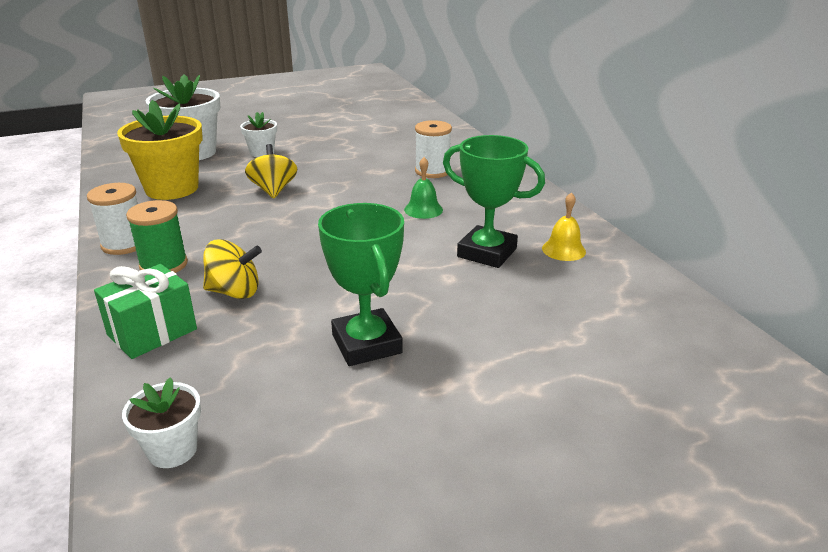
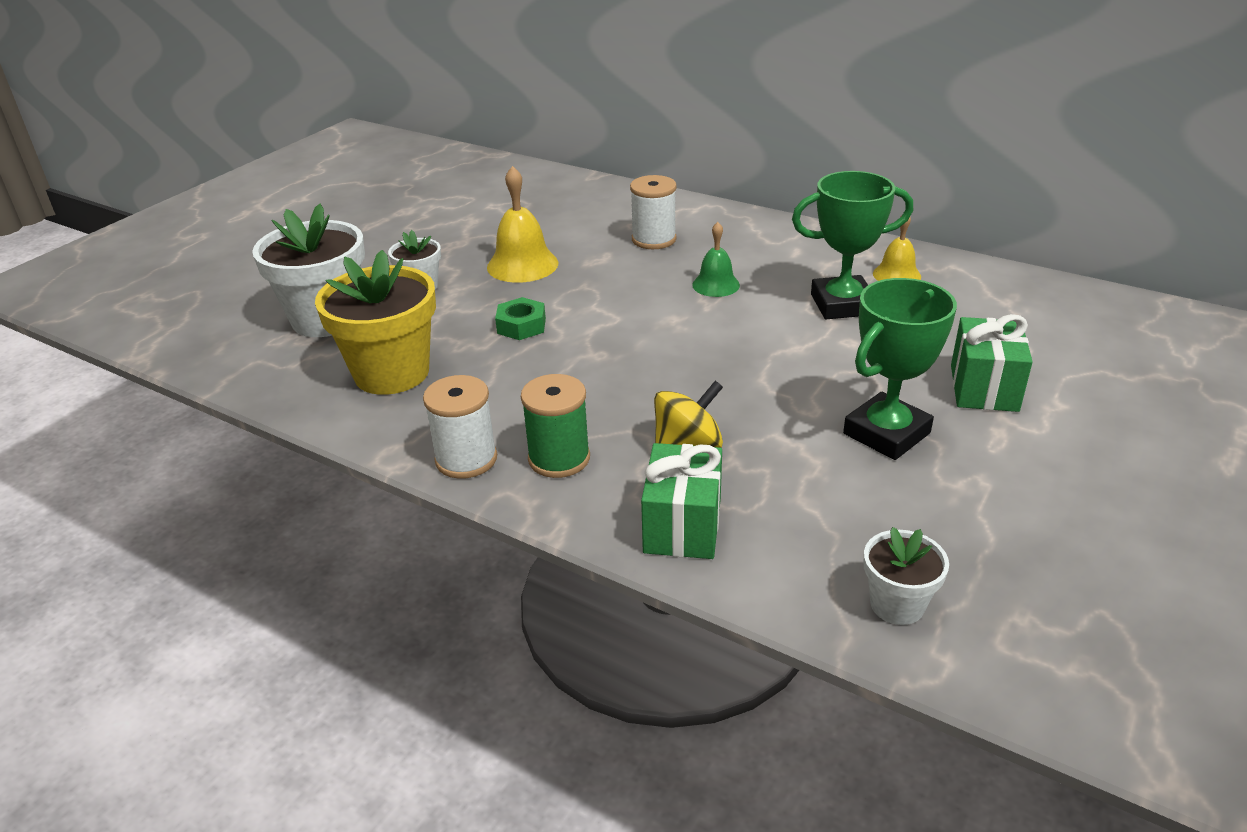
camera: 35 degrees left, 5 degrees up
(273, 190) = (521, 326): yellow spinning top -> green nut
(332, 160) = (522, 265): none -> yellow bell
(366, 344) = (886, 433): green trophy -> green trophy turned 75 degrees counterclockwise
(492, 350) = (984, 388): none -> green gift

